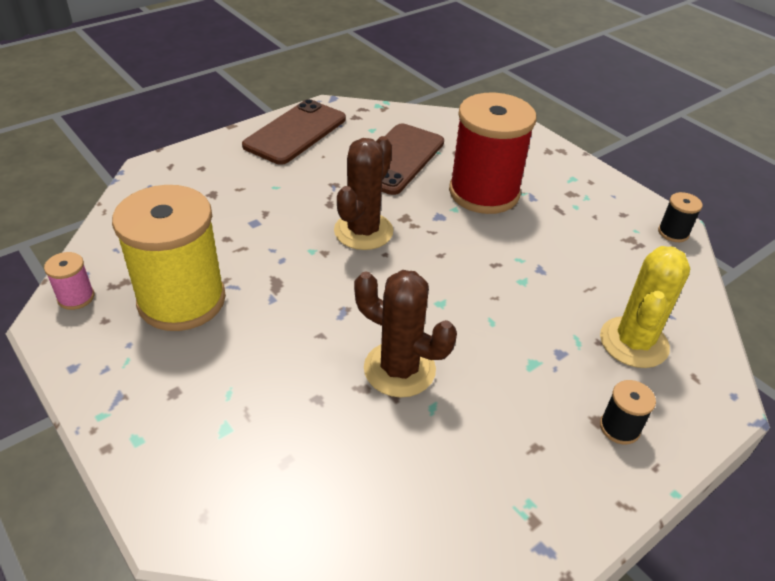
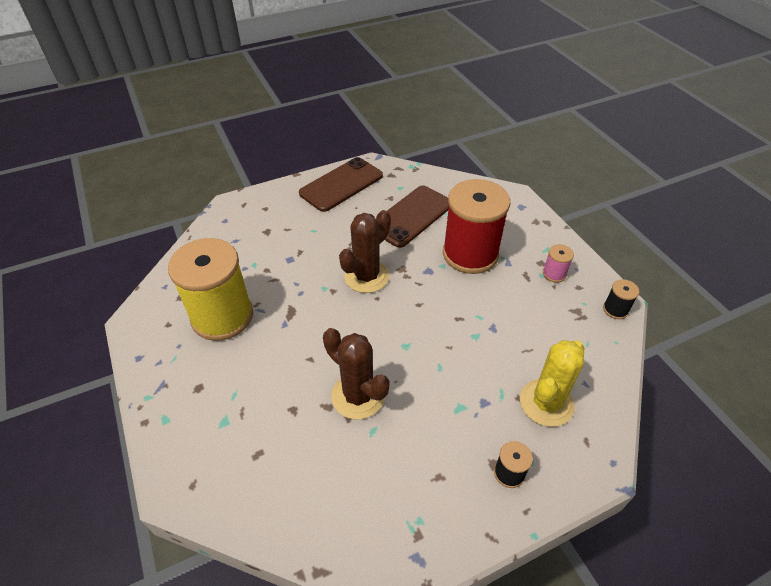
camera: 15 degrees right, 5 degrees up
(76, 297) = (154, 304): pink spool -> pink spool (554, 274)

